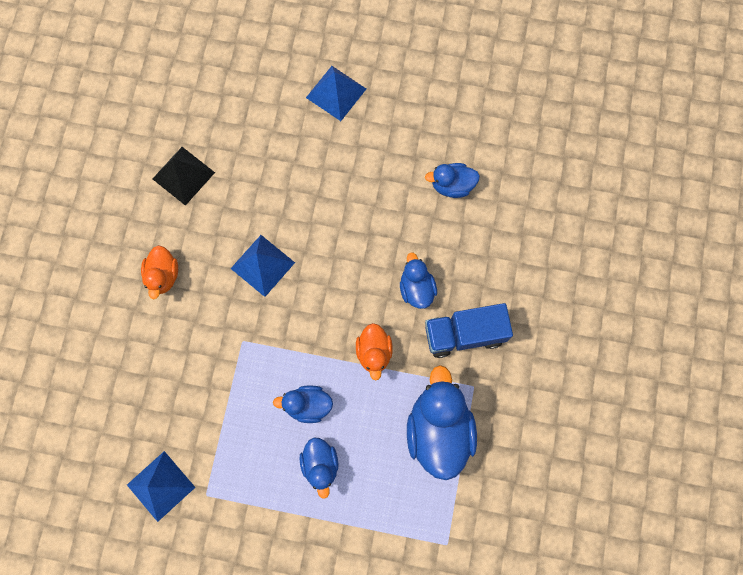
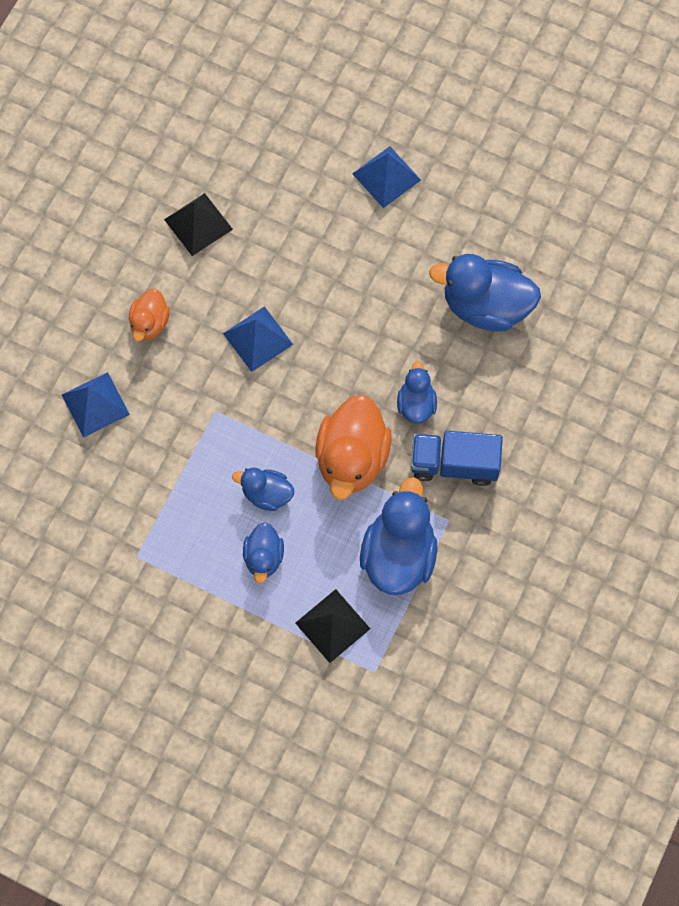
camera: 15 degrees right, 5 degrees down
(161, 486) = (92, 535): blue pyramid -> blue pyramid (95, 404)
(374, 352) = (352, 458): orange duck -> orange duck, size x1.83
(398, 512) = (332, 625): none -> black pyramid
(452, 185) = (485, 306): blue duck -> blue duck, size x1.83

